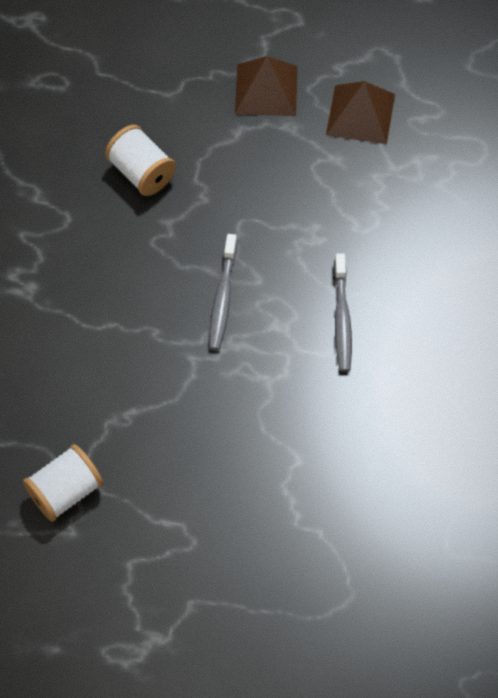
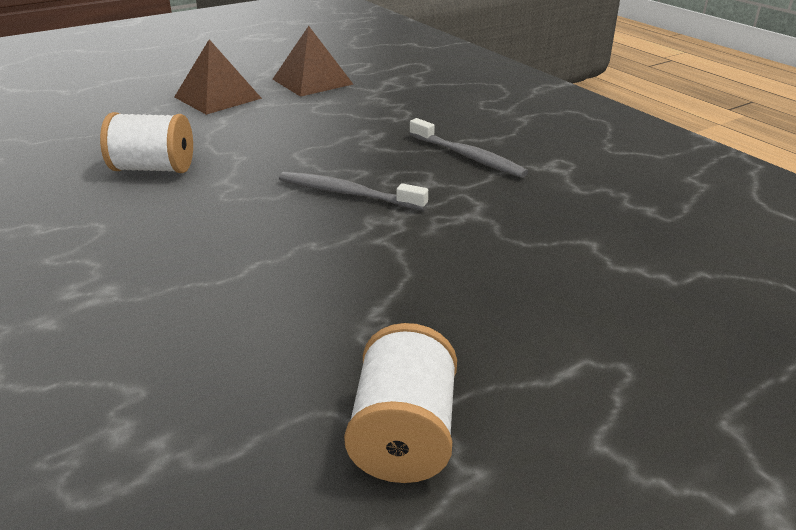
camera: 45 degrees left, 30 degrees down
(223, 298) = (347, 193): grey toothbrush -> grey toothbrush turned 150 degrees clockwise

